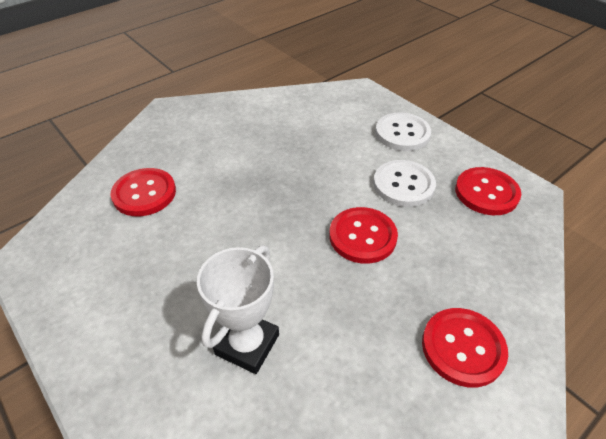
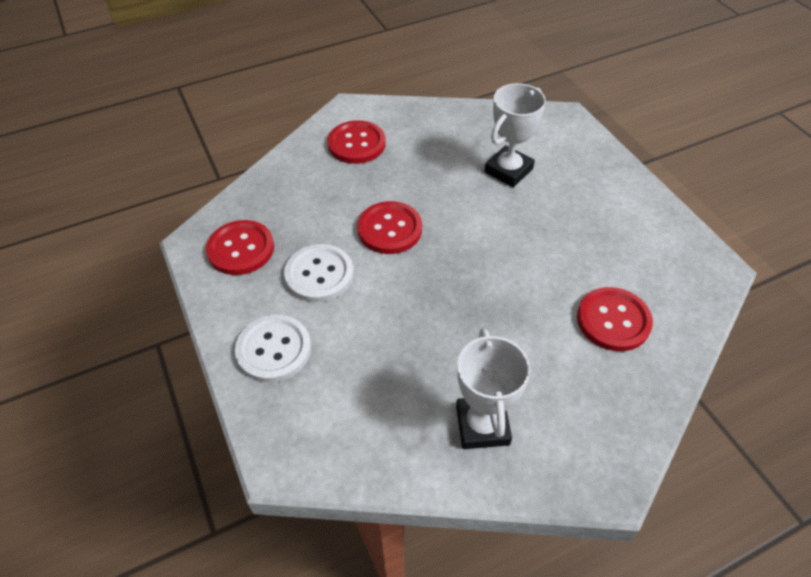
camera: 165 degrees left, 5 degrees up
(245, 120) = (482, 425): none -> white trophy

